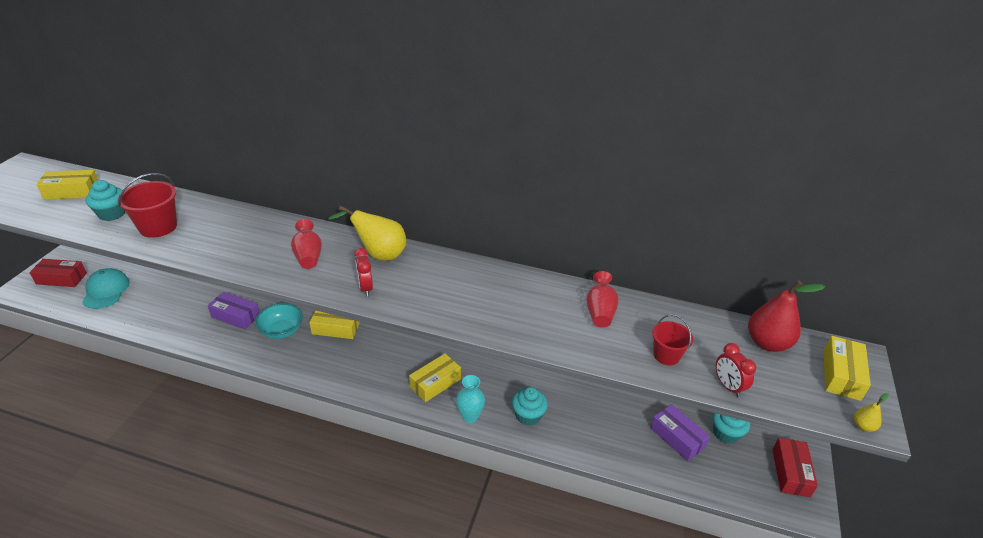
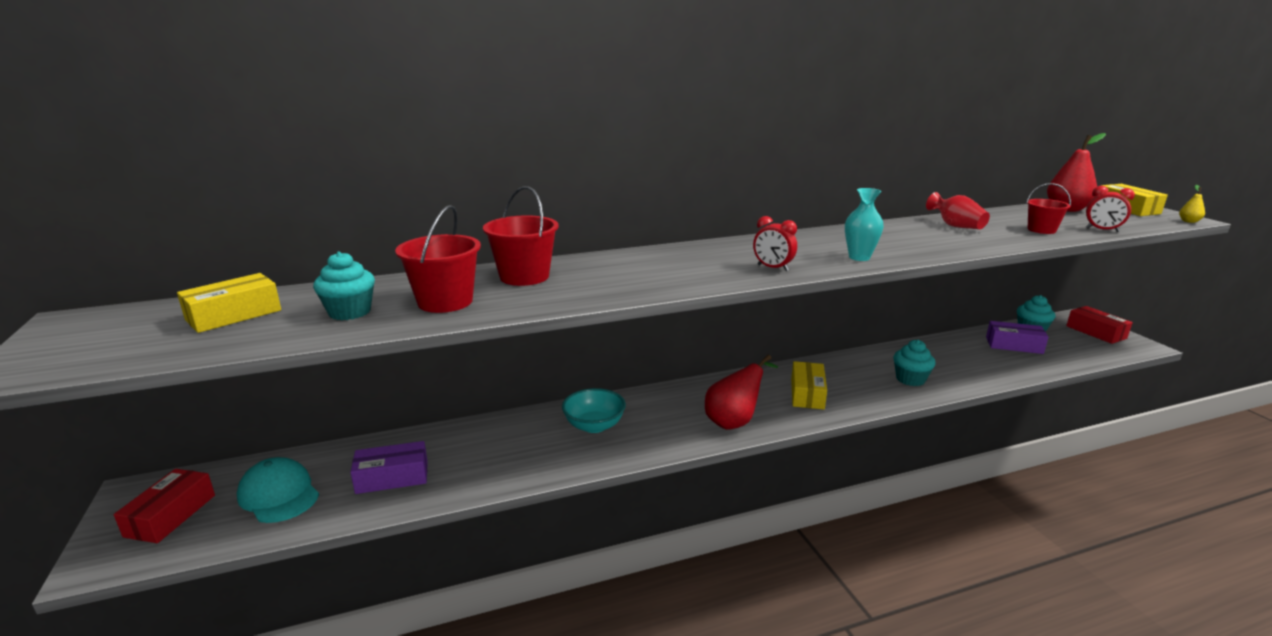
camera: 35 degrees left, 15 degrees down
(61, 278) = (170, 515): red box -> red box turned 45 degrees counterclockwise
(225, 223) = (524, 276): none -> red bucket
(235, 316) = (517, 438): purple box -> purple box (392, 477)
(308, 256) = (671, 268): red vase -> none
(335, 328) = (647, 399): yellow box -> none
(358, 376) = (735, 421): none -> red pear
(378, 254) = (730, 249): yellow pear -> none
(470, 416) = (874, 400): turquoise vase -> turquoise vase (859, 257)

